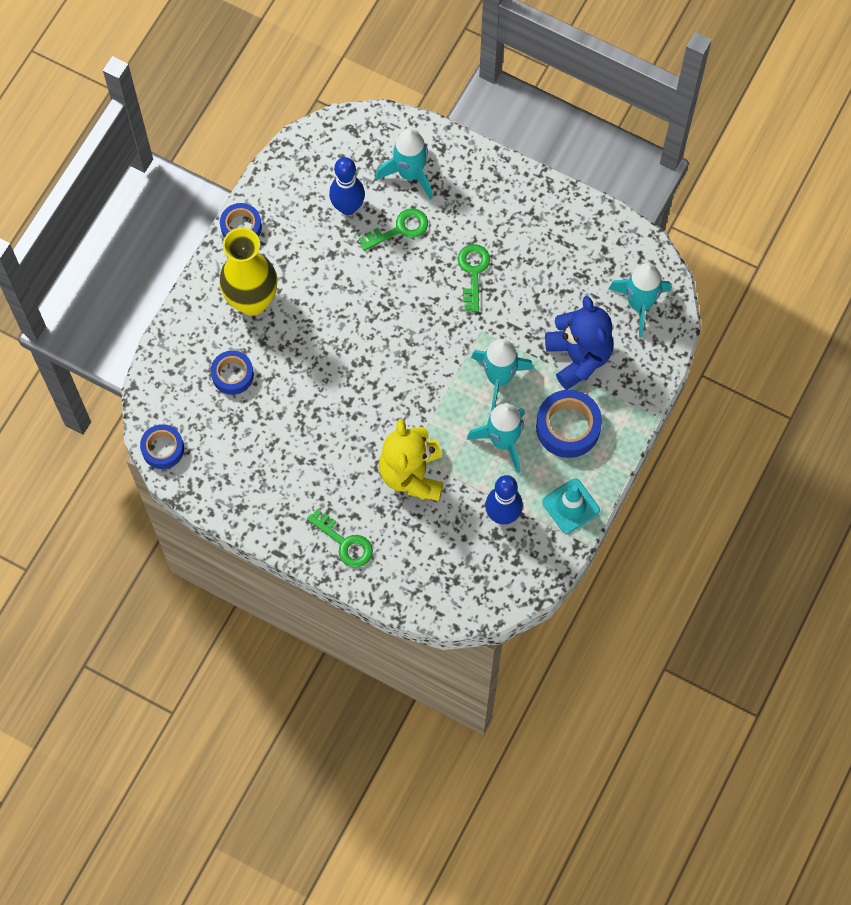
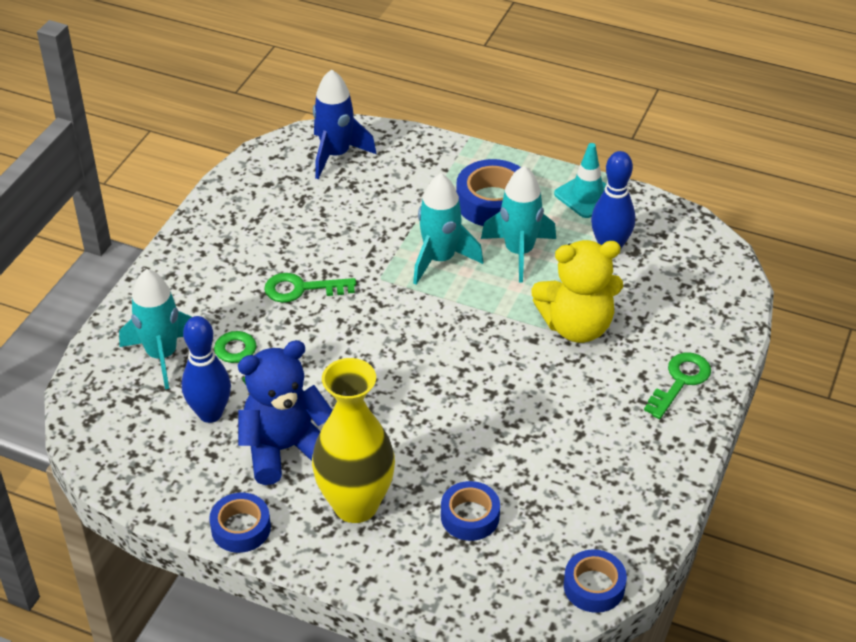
camera: 95 degrees left, 25 degrees down
(578, 357) = (405, 198): blue teddy bear -> blue teddy bear (285, 449)
(639, 304) = (336, 155): turquoise rocket -> blue rocket

